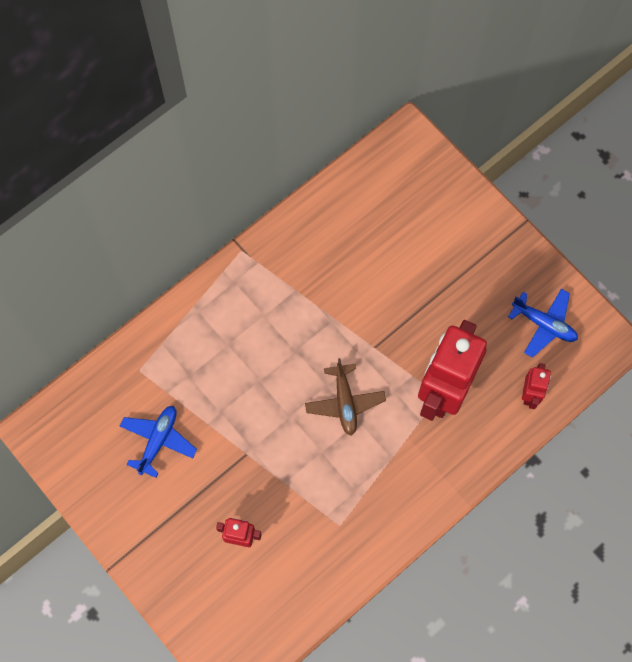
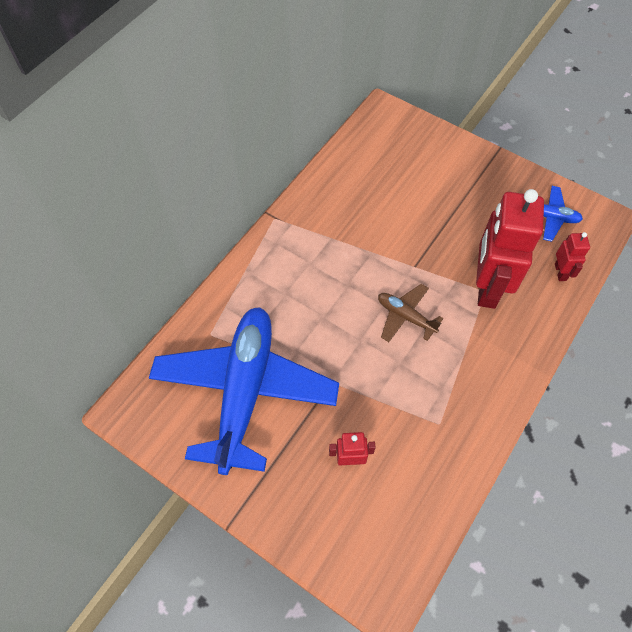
camera: 15 degrees left, 10 degrees down
(158, 441) = (245, 391): blue plane -> blue plane, size x2.34
(345, 402) = (405, 316): brown plane -> brown plane turned 150 degrees clockwise

